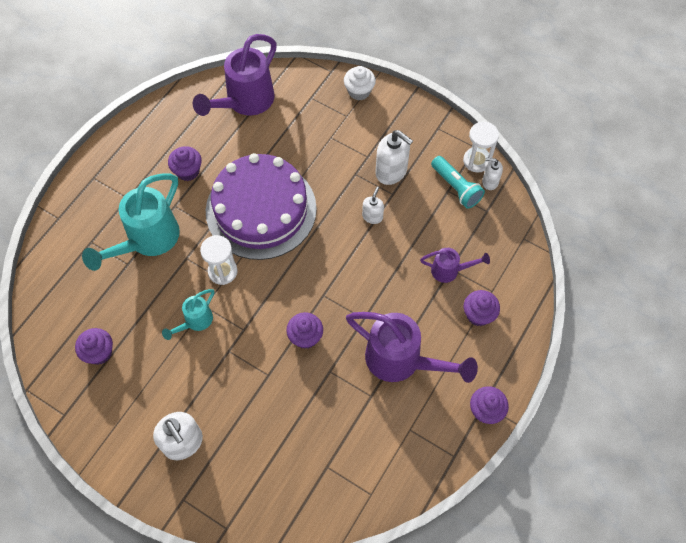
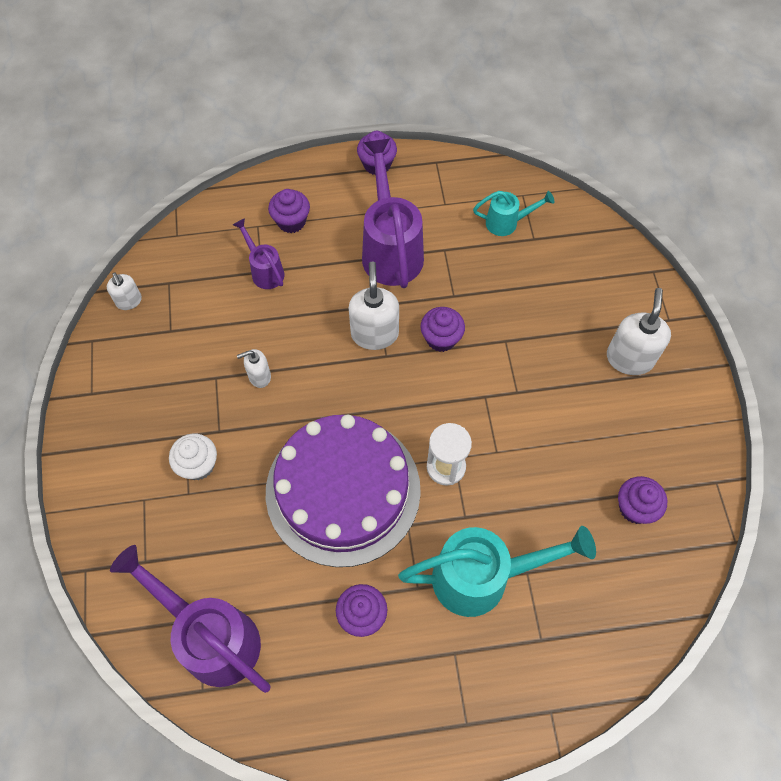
camera: 130 degrees left, 0 degrees up
(195, 322) = (520, 446): turquoise watering can -> turquoise watering can (507, 223)
(244, 102) = (211, 636): purple watering can -> purple watering can turned 135 degrees counterclockwise
(359, 91) = (95, 513): white cupcake -> white cupcake (198, 465)
(391, 171) = (187, 398): white soap dispenser -> white soap dispenser (374, 334)
(456, 187) = (160, 326): turquoise flashlight -> none
(476, 161) = (110, 329): white hourglass -> none

